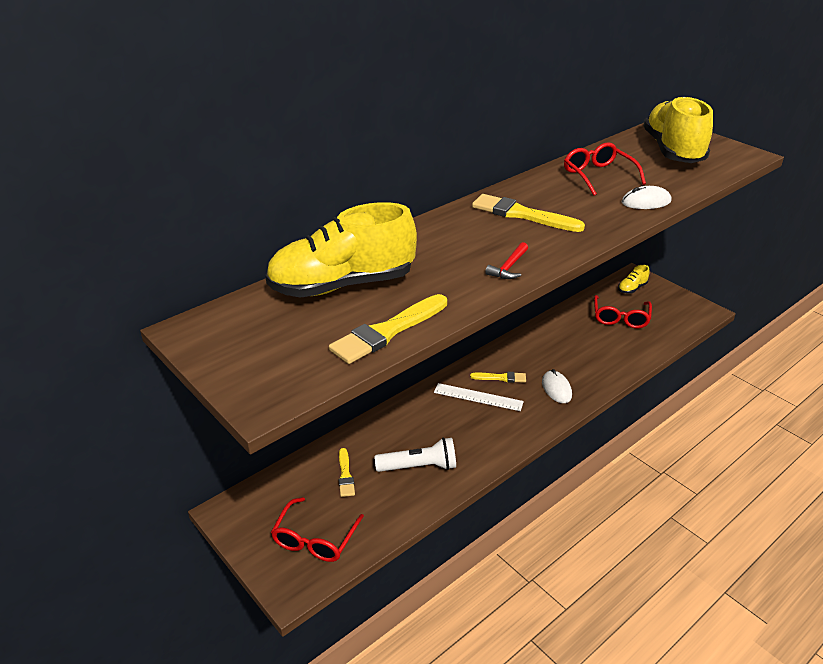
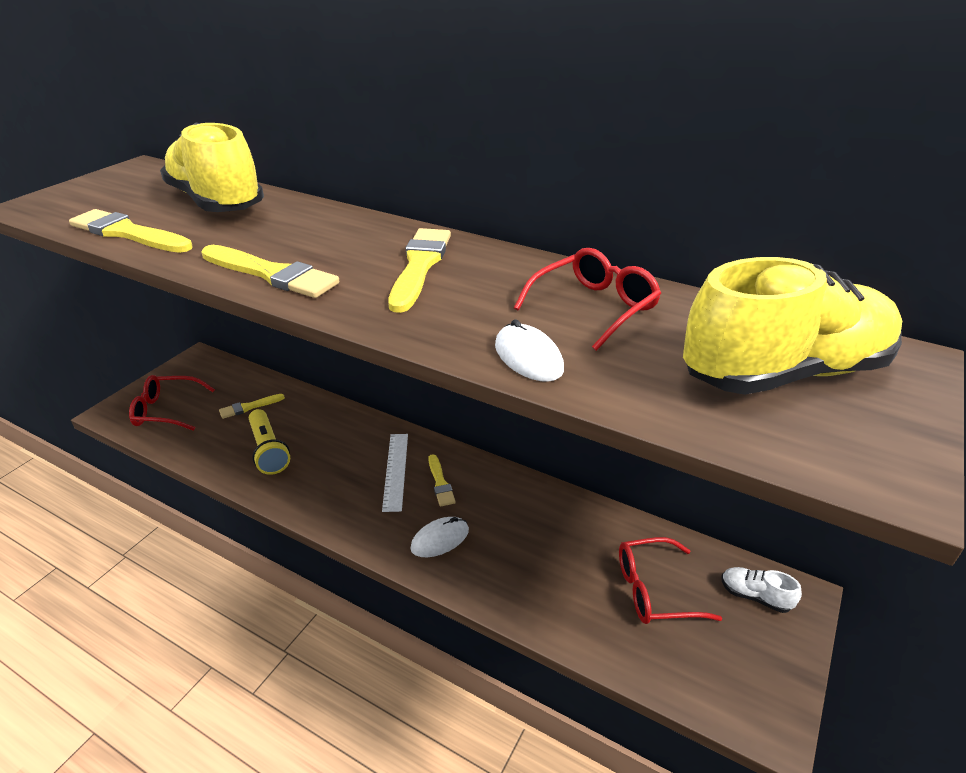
camera: 70 degrees right, 0 degrees up
(419, 466) = (268, 450): white flashlight -> yellow flashlight
(509, 267) = (272, 274): red hammer -> yellow brush
(632, 288) = (755, 596): yellow shoe -> white shoe

